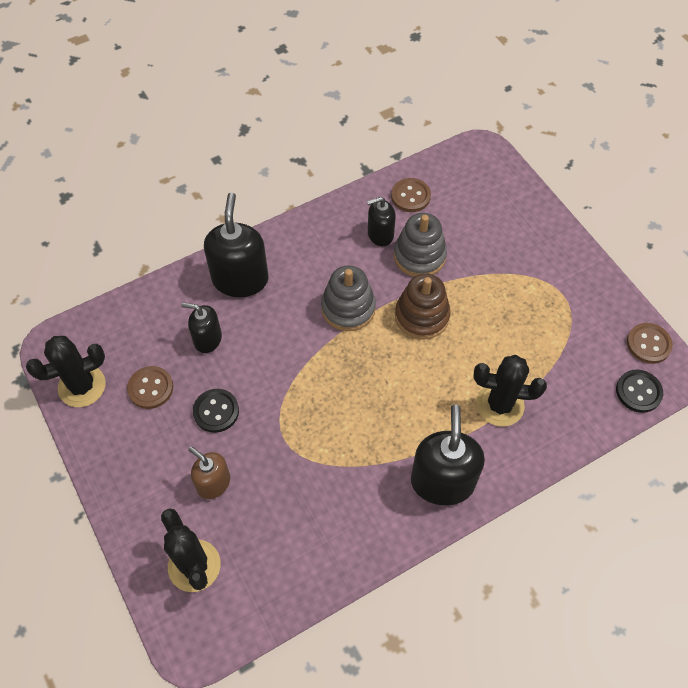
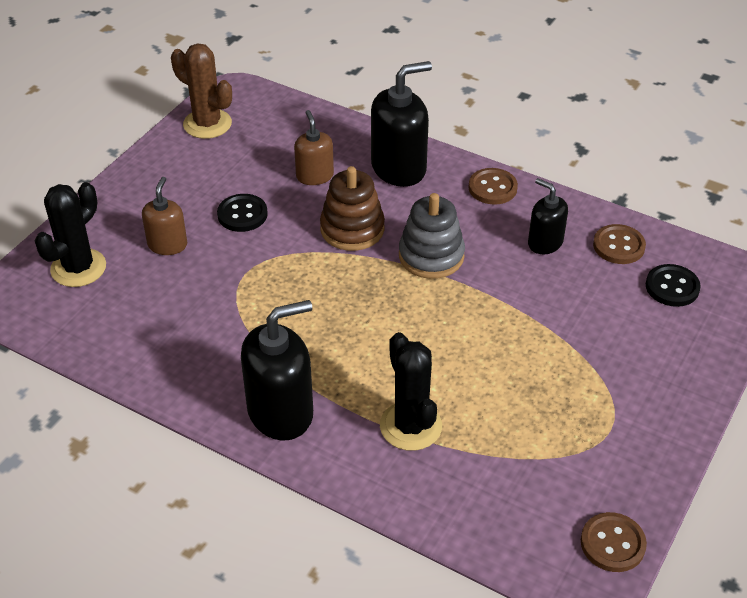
camera: 60 degrees right, 15 degrees down
(82, 386) = (207, 124): black cactus -> brown cactus
(150, 388) = (235, 164): brown button -> brown button (492, 188)
(207, 339) = (314, 176): black soap dispenser -> brown soap dispenser
(419, 256) = (546, 284): grey stacking toy -> none
(422, 316) = (470, 316): brown stacking toy -> brown stacking toy (352, 229)
(638, 392) = (533, 556): black button -> black button (672, 287)

